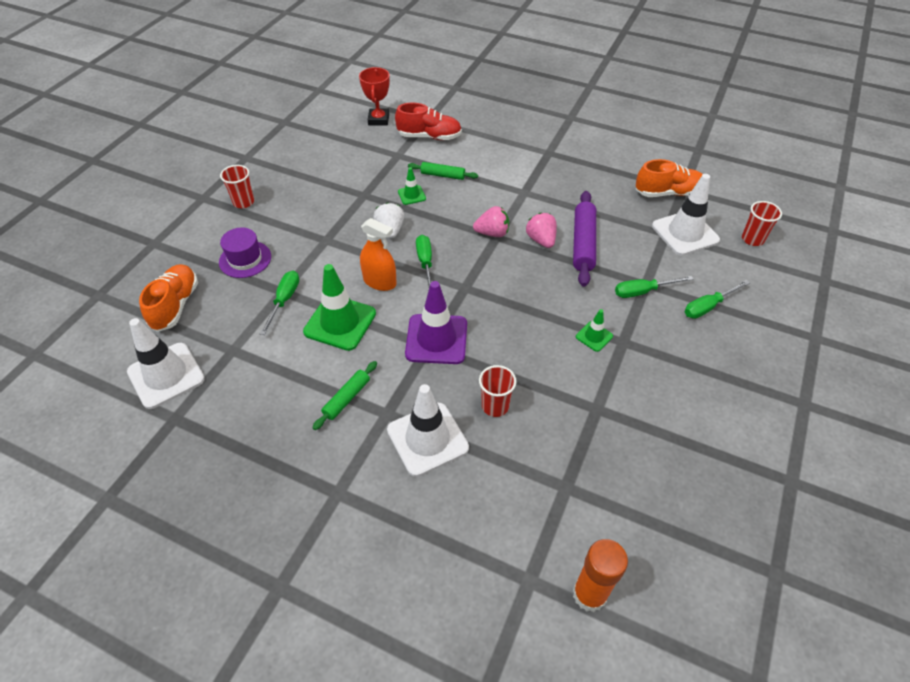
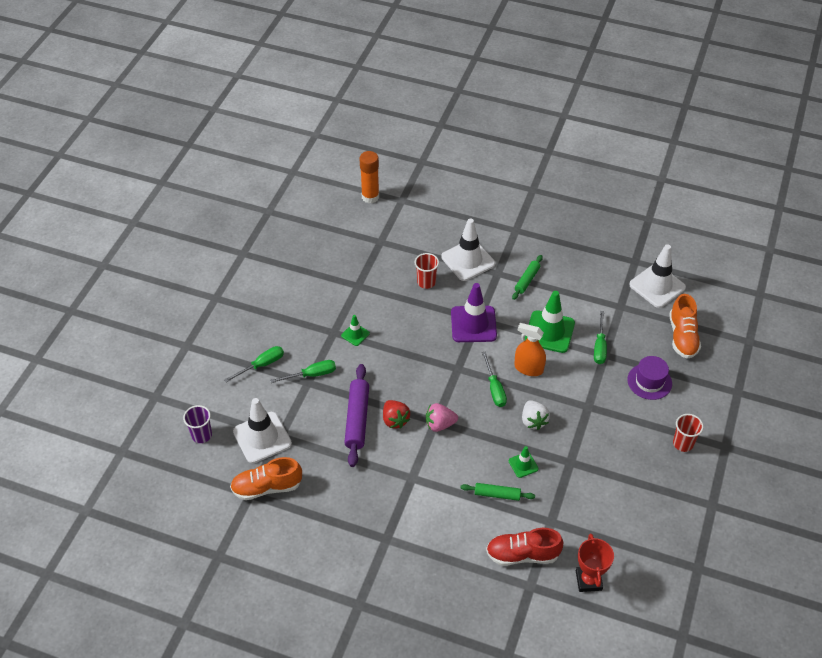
camera: 175 degrees right, 0 degrees up
(541, 240) = (395, 420): pink strawberry -> red strawberry
(752, 239) = (201, 435): red cup -> purple cup

